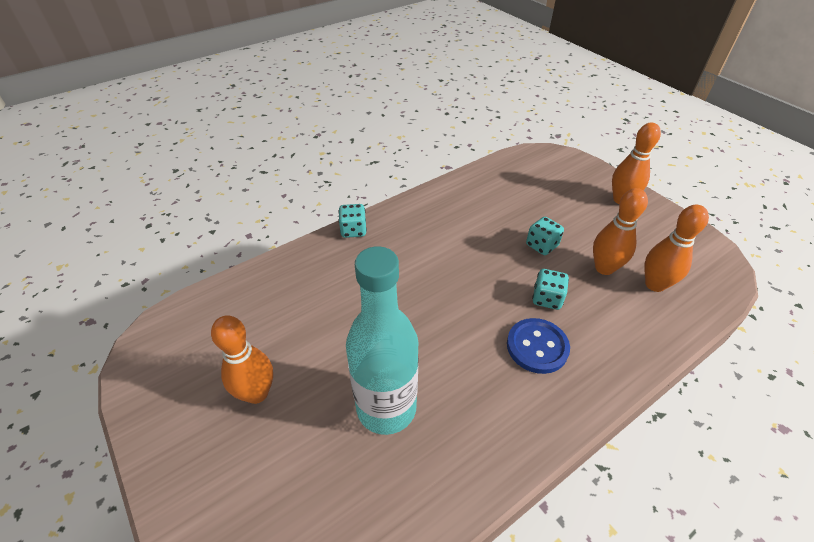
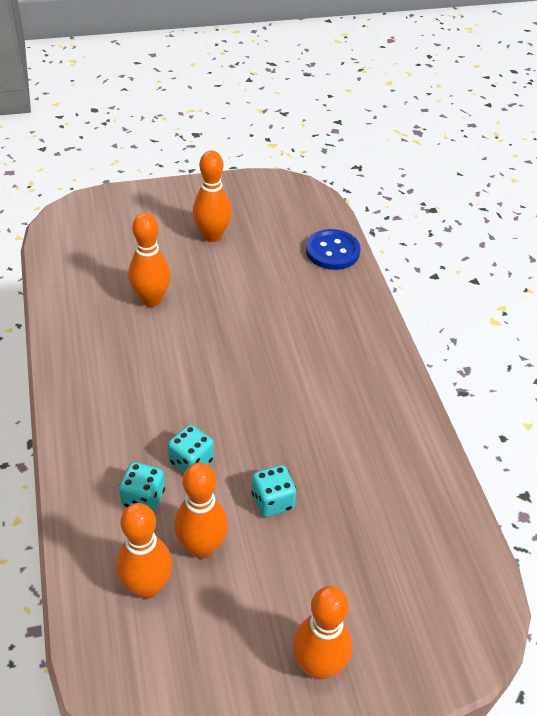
camera: 110 degrees right, 0 degrees up
(353, 230) = (380, 336): turquoise dice -> turquoise dice (143, 498)
(386, 408) = (151, 299): turquoise bottle -> orange bowling pin
(537, 347) = (141, 422): blue button -> blue button (332, 251)

